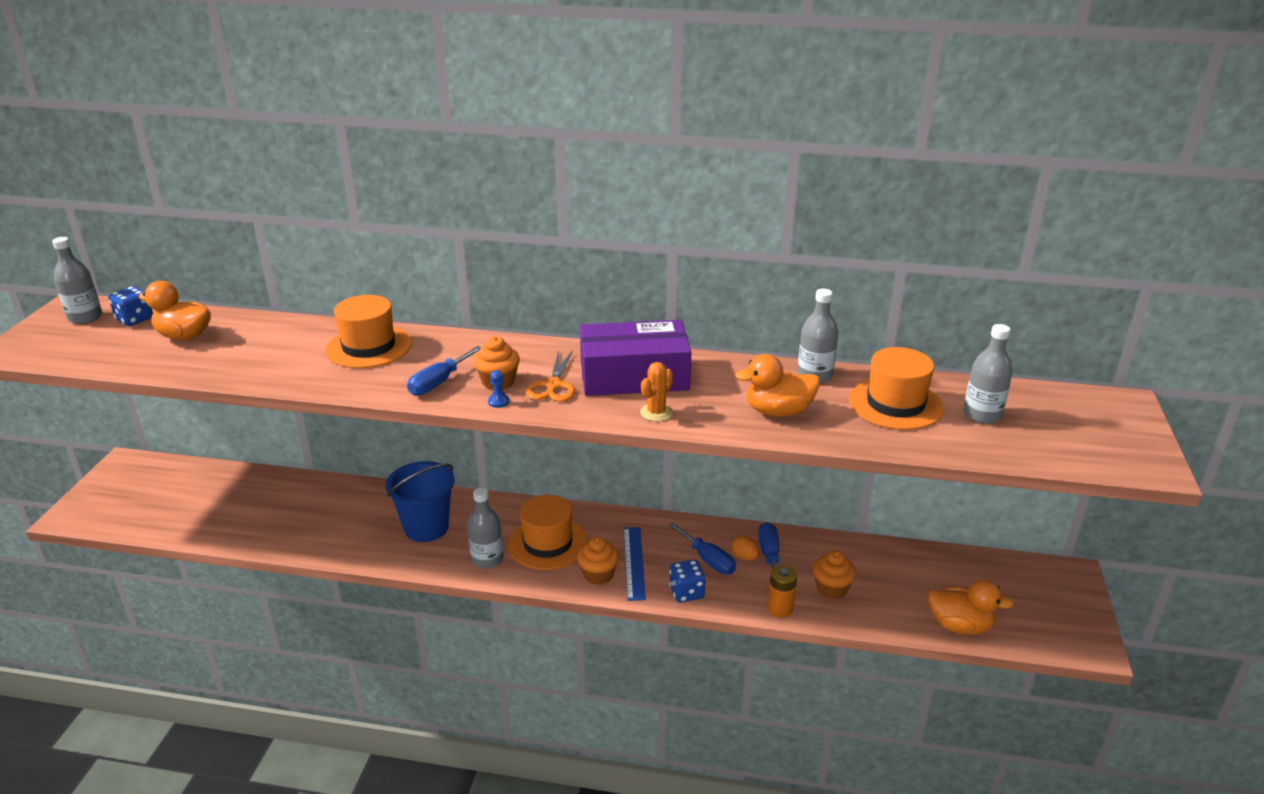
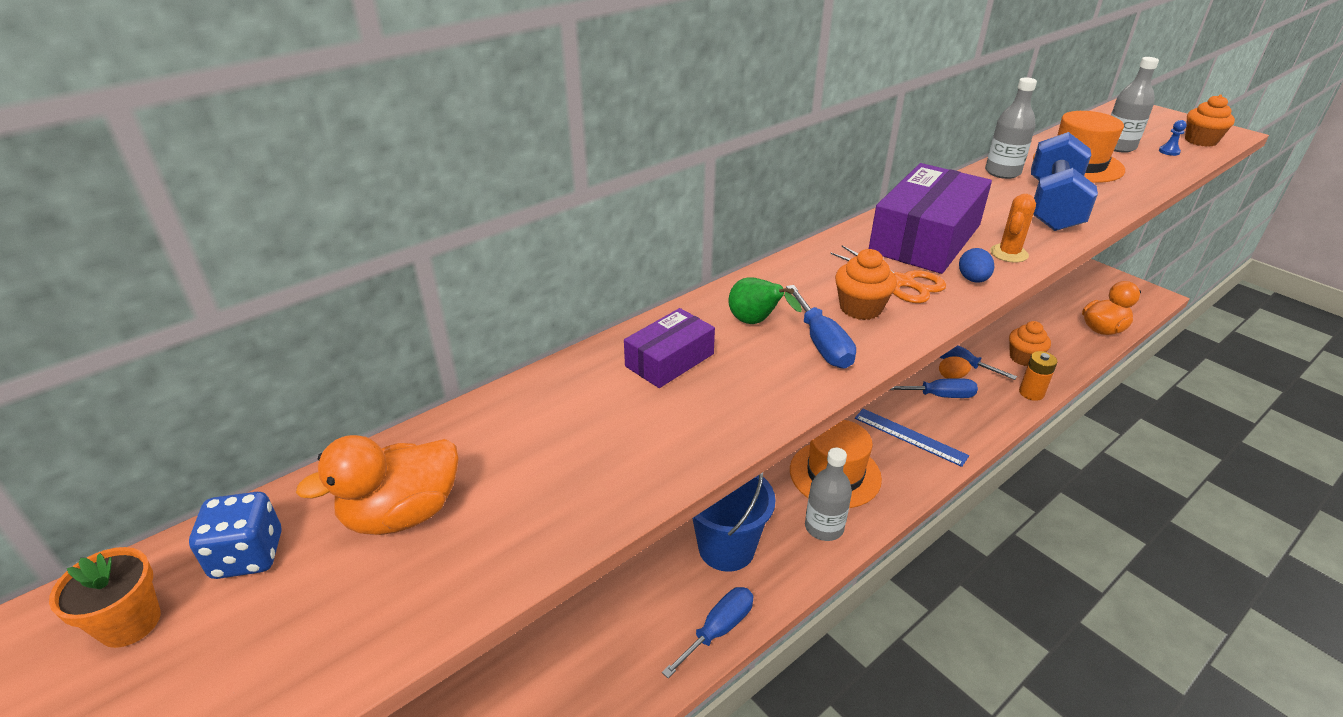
camera: 50 degrees left, 5 degrees up
(85, 317) = (130, 623): grey bottle -> orange flower pot
(357, 553) = (718, 630): none -> blue screwdriver
(369, 347) = (669, 360): orange hat -> purple box
(438, 356) = (756, 322): none -> green pear
(498, 401) = (907, 323): blue pawn -> blue pawn (1169, 151)
(592, 409) = (973, 279): none -> blue egg
(598, 574) = (910, 465): orange cupcake -> orange cupcake (1200, 141)
(656, 412) = (1009, 253): orange cactus -> orange cactus turned 45 degrees clockwise
(686, 592) = (975, 428): blue dice -> none
(778, 411) = (1053, 206): orange duck -> blue dumbbell

